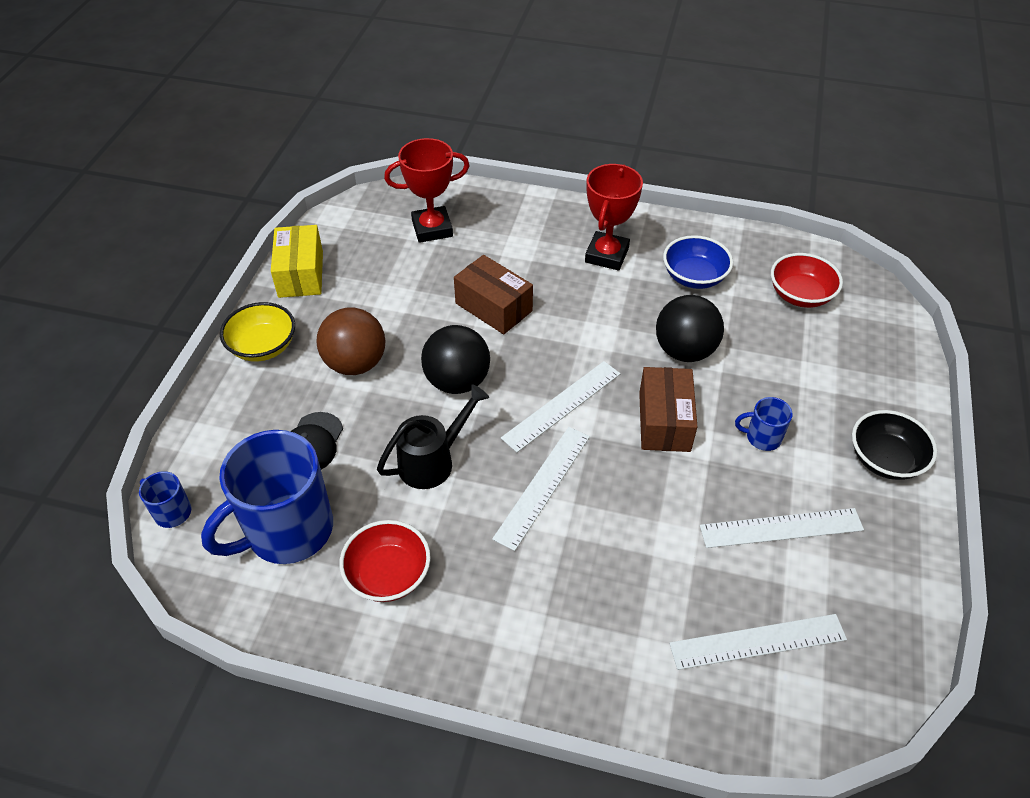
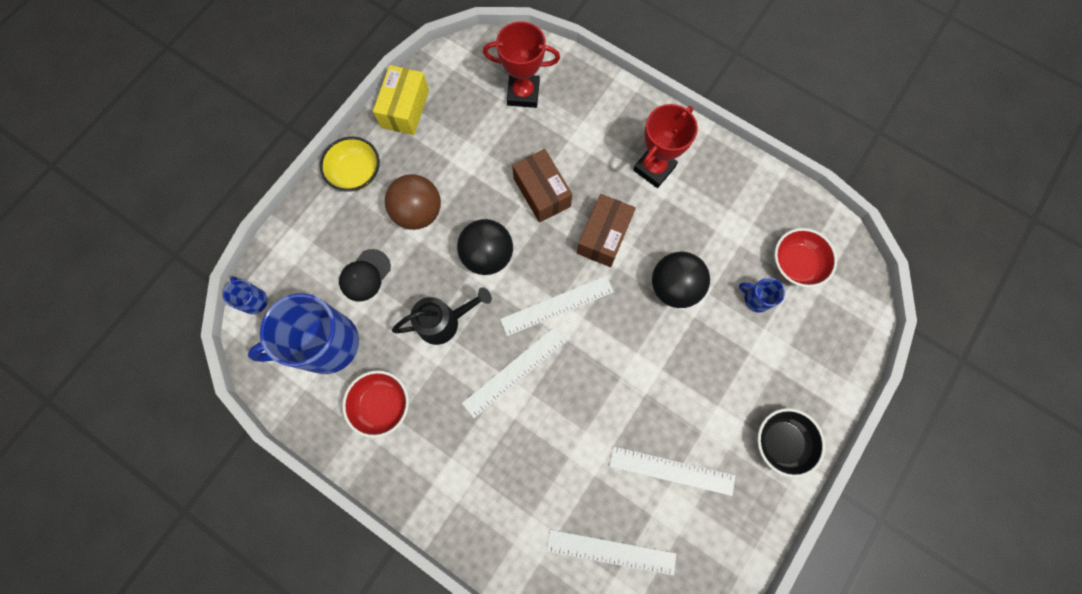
camera: 20 degrees right, 25 degrees up
(664, 421) = (628, 347): brown box -> brown box (604, 236)
(694, 277) = (716, 215): blue bowl -> none
(762, 437) = (696, 388): blue mug -> blue mug (756, 299)

